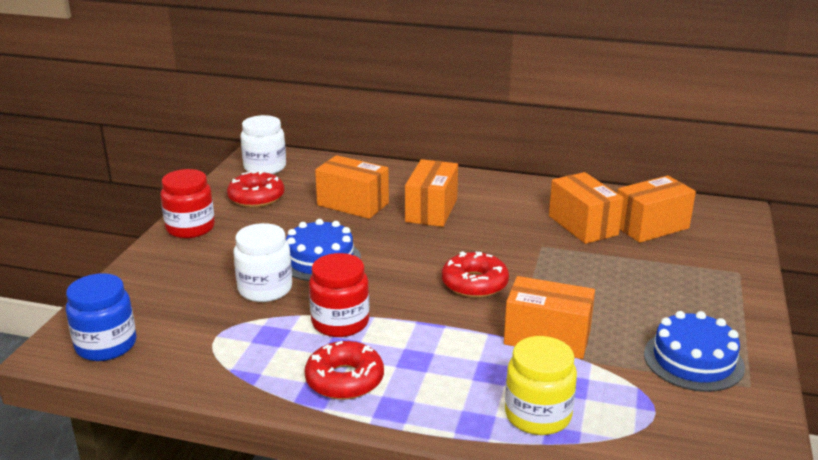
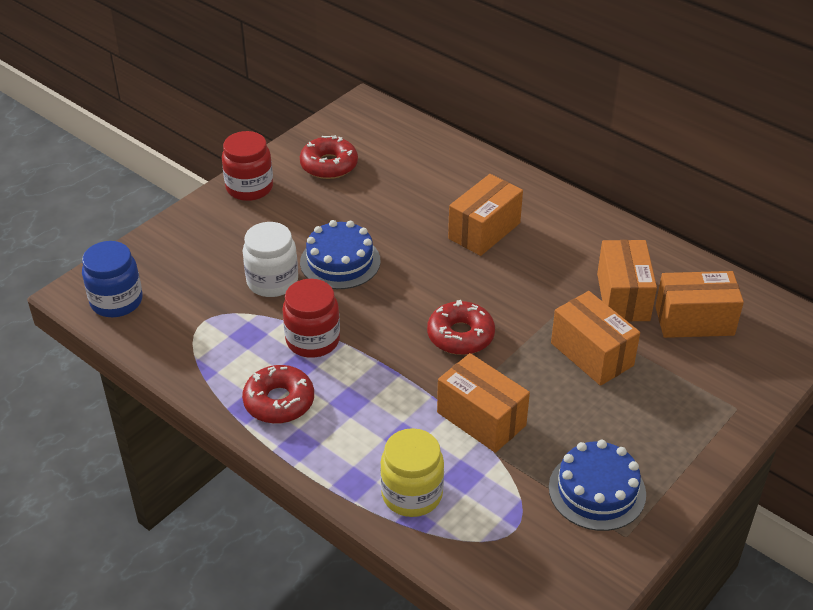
camera: 25 degrees right, 15 degrees up
(265, 167) = (360, 126): white jar -> none
(353, 204) = (413, 200): orange box -> orange box (591, 354)

